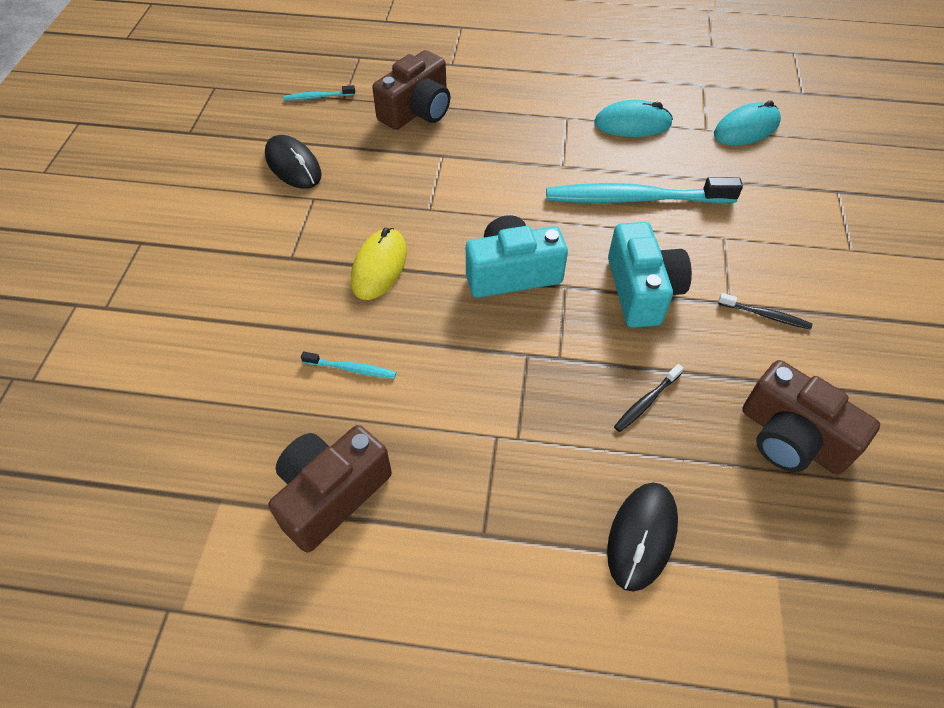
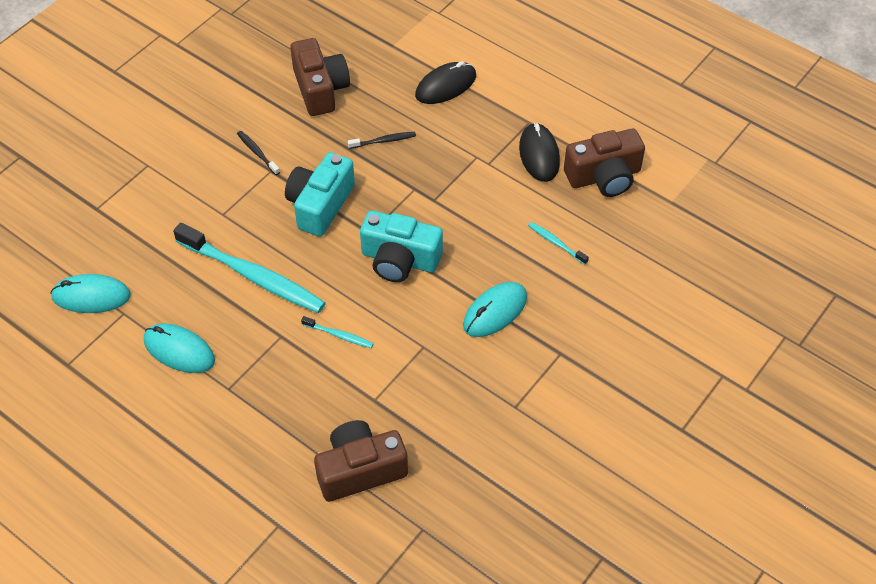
camera: 150 degrees left, 0 degrees up
(293, 165) = (516, 455): black mouse -> black mouse (539, 155)
(318, 97) = (448, 544): turquoise toothbrush -> turquoise toothbrush (339, 335)
(379, 267) = (495, 311): yellow mouse -> turquoise mouse

